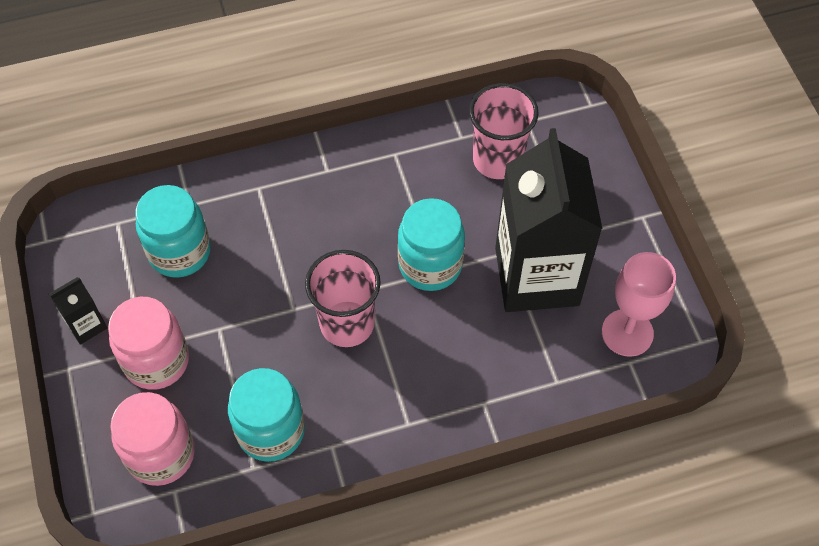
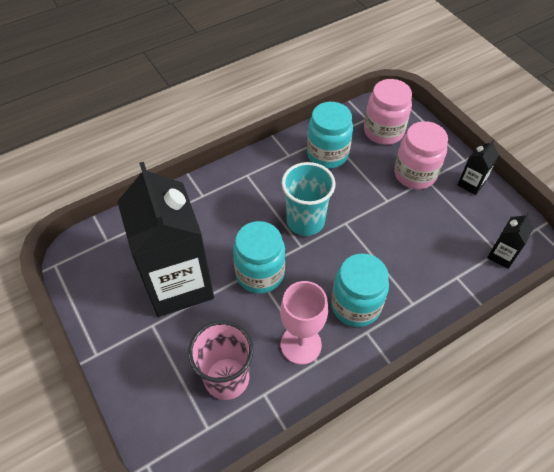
camera: 165 degrees right, 5 degrees down
(117, 217) = (501, 255): none -> black carton
(179, 252) = (442, 241): turquoise jar -> turquoise jar (355, 305)
(347, 324) = (305, 221): pink cup -> turquoise cup
(627, 333) = (108, 259): pink goblet -> pink goblet (301, 344)

